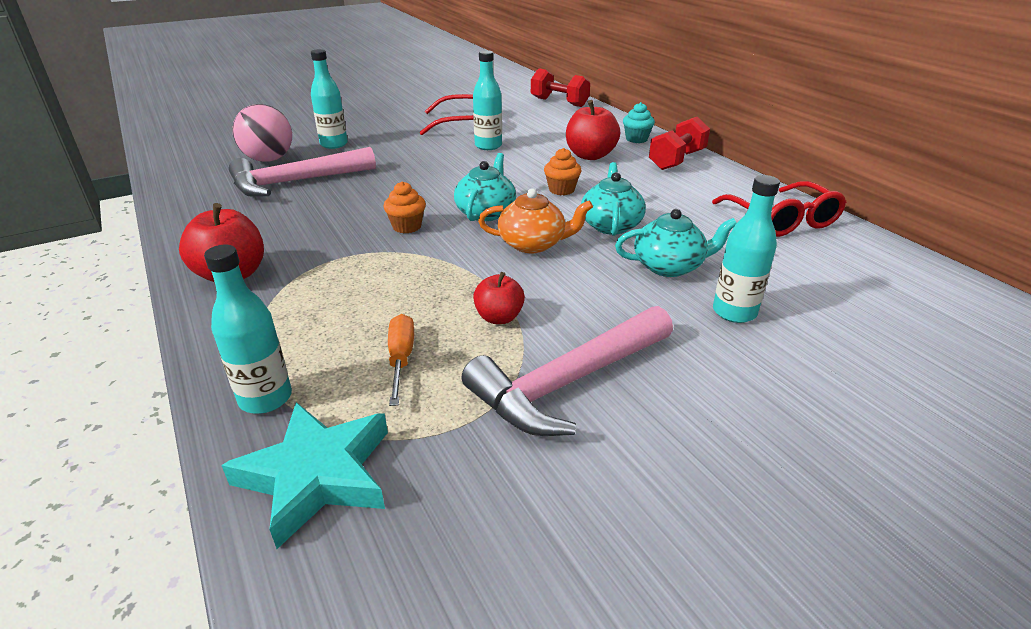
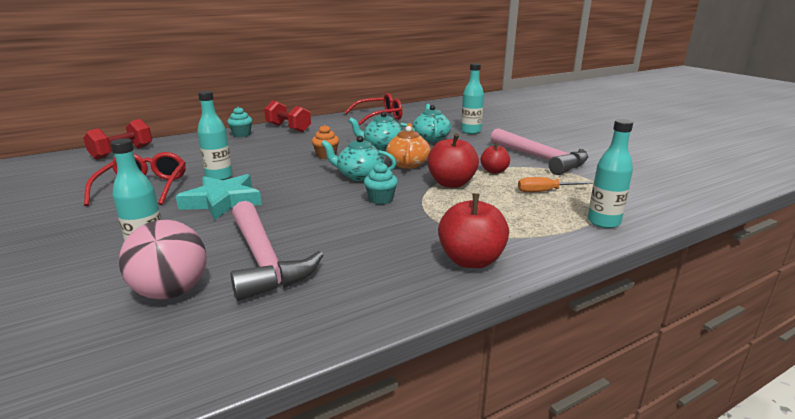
camera: 90 degrees left, 10 degrees down
(317, 476) = (642, 202): turquoise star -> turquoise star (222, 201)
(407, 226) = (381, 199): orange cupcake -> turquoise cupcake
(590, 155) = (266, 147): red apple -> red apple (451, 183)

